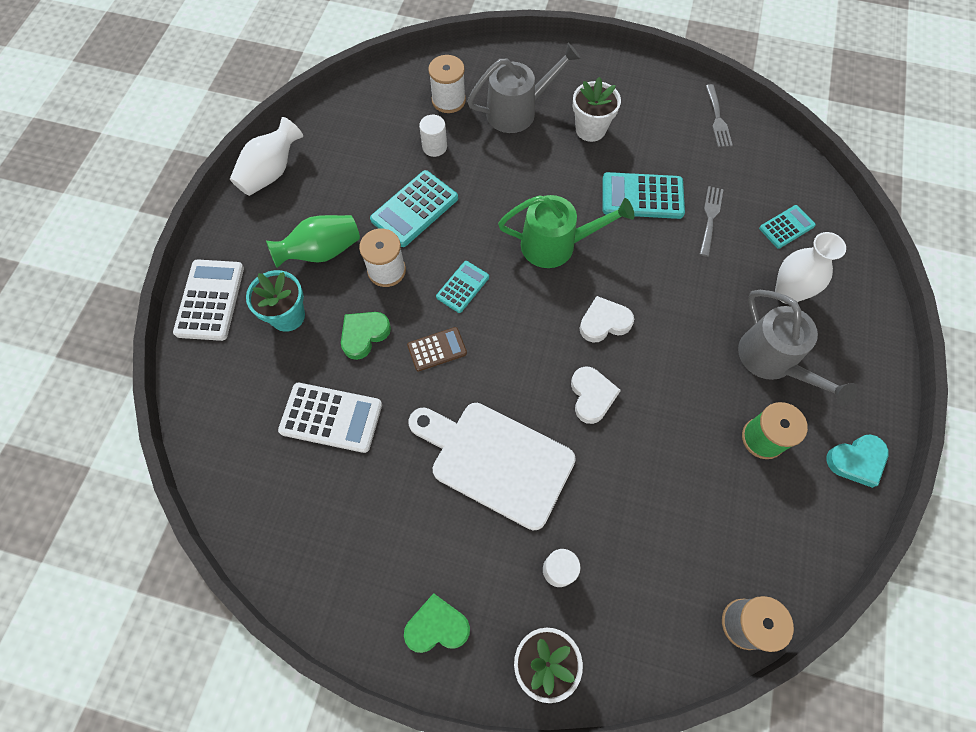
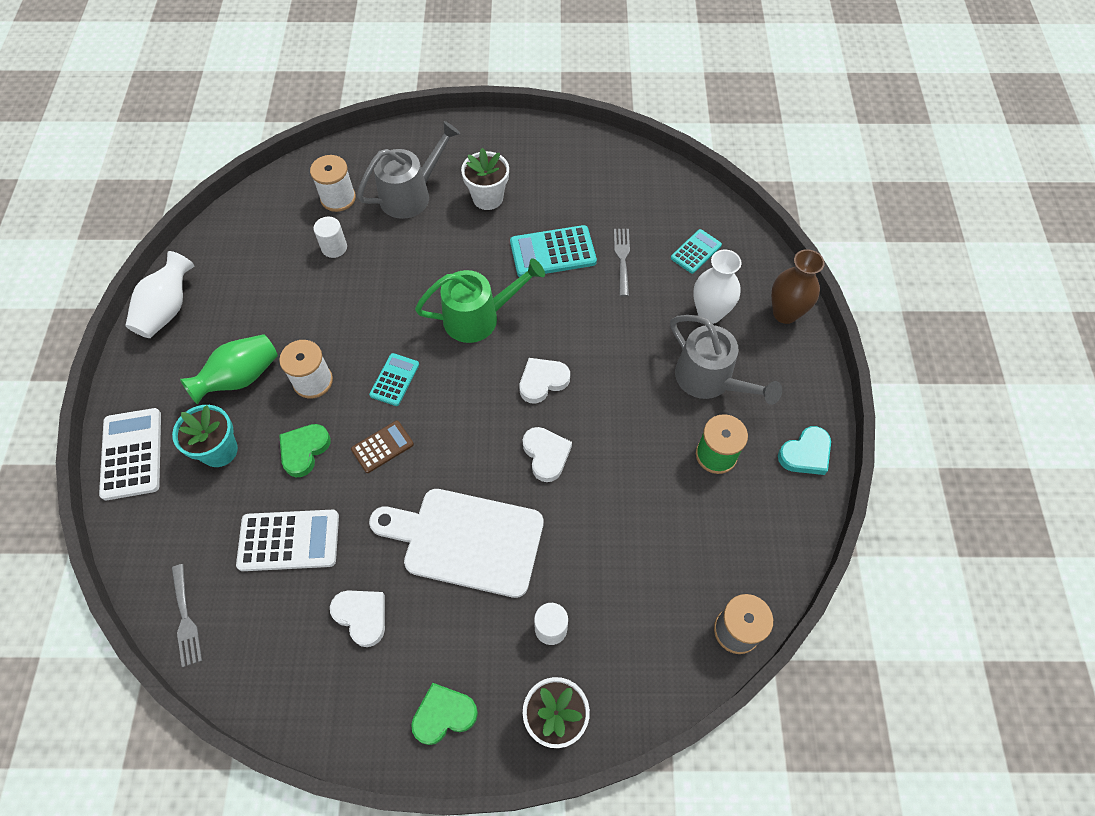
camera: 15 degrees left, 5 degrees down
(381, 508) = (362, 616): none -> white heart
(414, 209) = (328, 314): turquoise calculator -> none
(717, 119) = (609, 163): grey fork -> grey fork (185, 619)
(866, 310) = (785, 313): none -> brown vase

